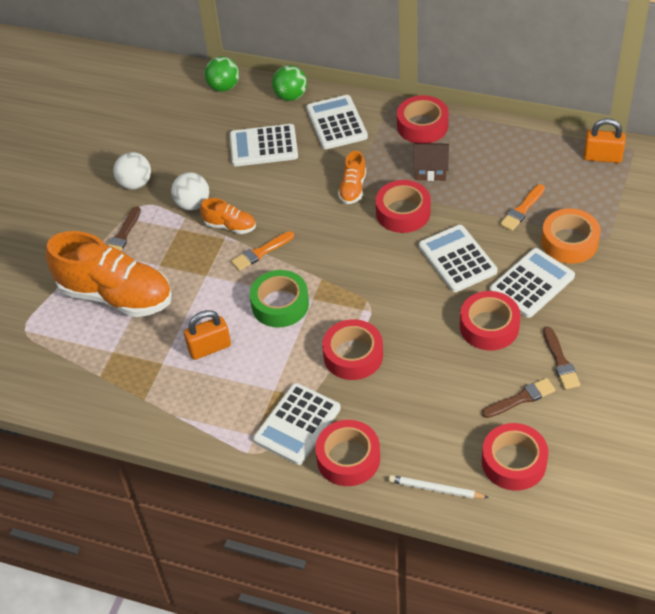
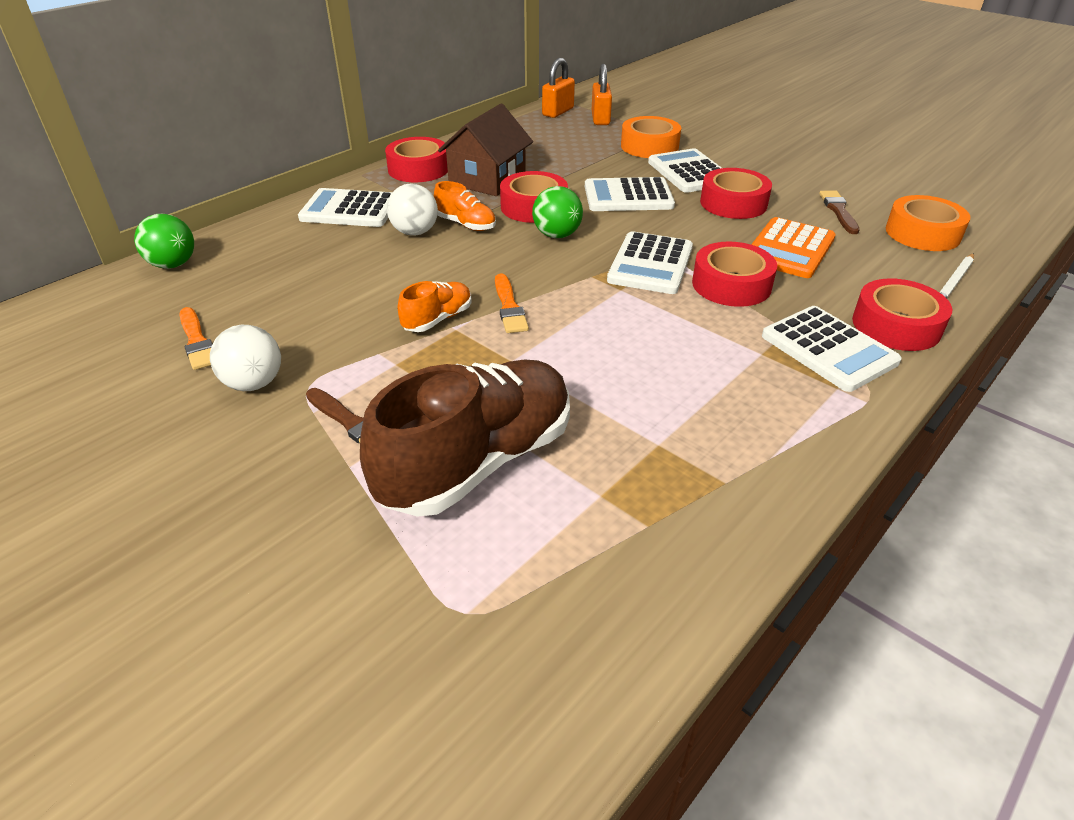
camera: 70 degrees left, 10 degrees down
(116, 296) = (478, 462): orange shoe -> brown shoe
(193, 204) = (361, 340): white ball -> white ball (415, 232)
(209, 348) = (654, 390): orange padlock -> orange padlock (600, 119)
(263, 146) = (323, 262): white calculator -> white calculator (650, 264)
(280, 304) = (613, 314): green tape -> none
(290, 96) = (263, 225): green ball -> green ball (557, 235)
(429, 378) = (789, 249): none -> orange calculator
(431, 170) = (487, 179): brown house -> brown house, size x1.59
(514, 462) = (922, 233): red tape -> orange tape
(522, 209) = (589, 154): orange brush -> orange brush (197, 341)
(560, 361) = (798, 183): brown brush -> none

